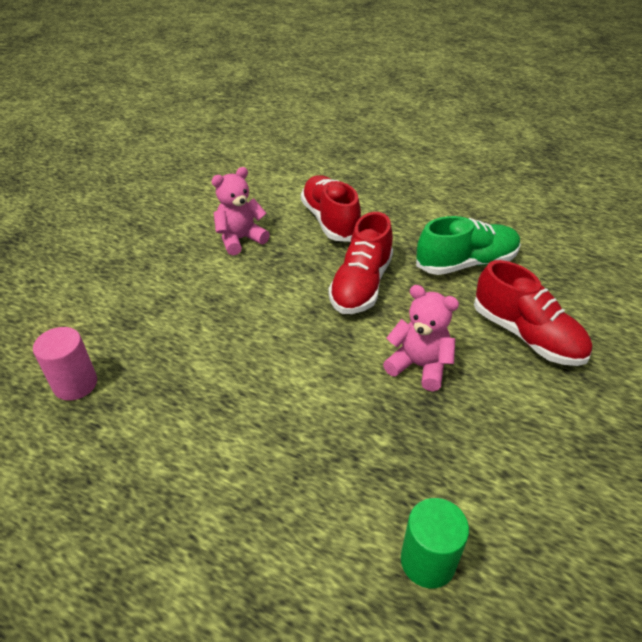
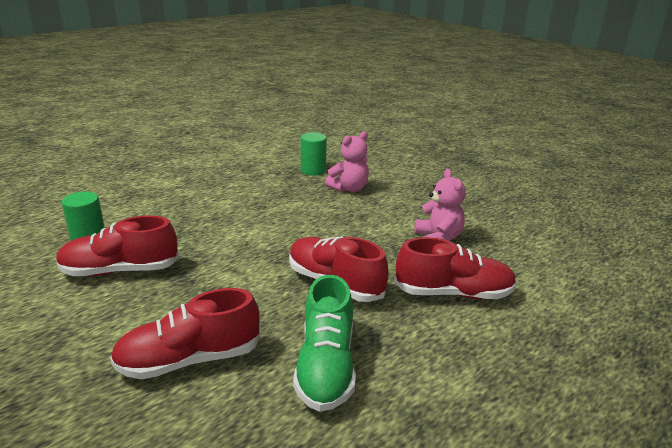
camera: 110 degrees right, 15 degrees down
(75, 384) = (313, 170): pink cylinder -> green cylinder
(419, 366) = (216, 282): pink teddy bear -> pink teddy bear (349, 188)
(462, 466) = (120, 270): none -> red shoe

